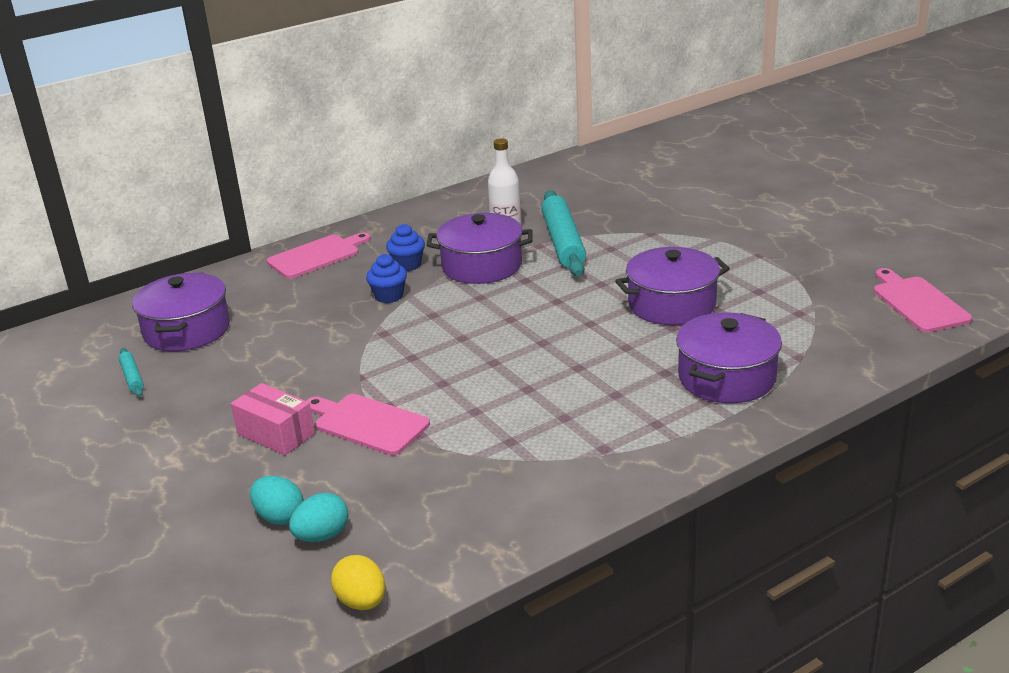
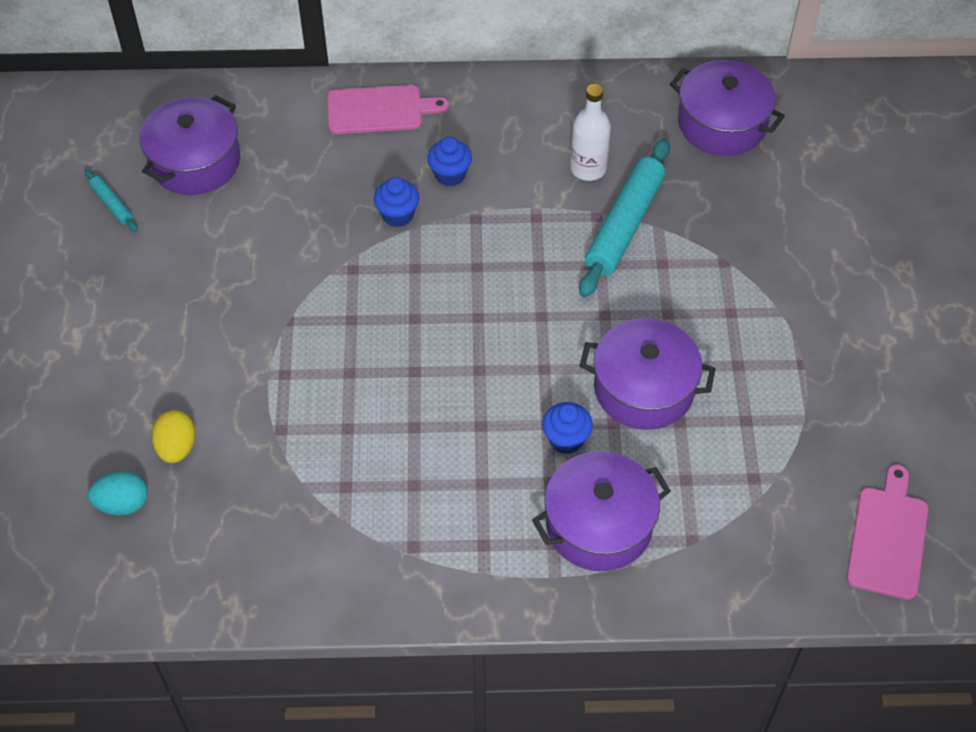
camera: 30 degrees right, 25 degrees up
(132, 377) = (112, 204): turquoise rolling pin -> turquoise rolling pin turned 45 degrees counterclockwise
(276, 434) = (172, 354): pink box -> none
(279, 517) = (108, 461): turquoise egg -> none
(362, 602) = (101, 596): yellow egg -> yellow egg (177, 447)
(367, 423) = (251, 388): pink cutting board -> none
(481, 266) = (516, 217): purple pot -> purple pot (722, 124)
(649, 348) = (566, 439): none -> blue cupcake

